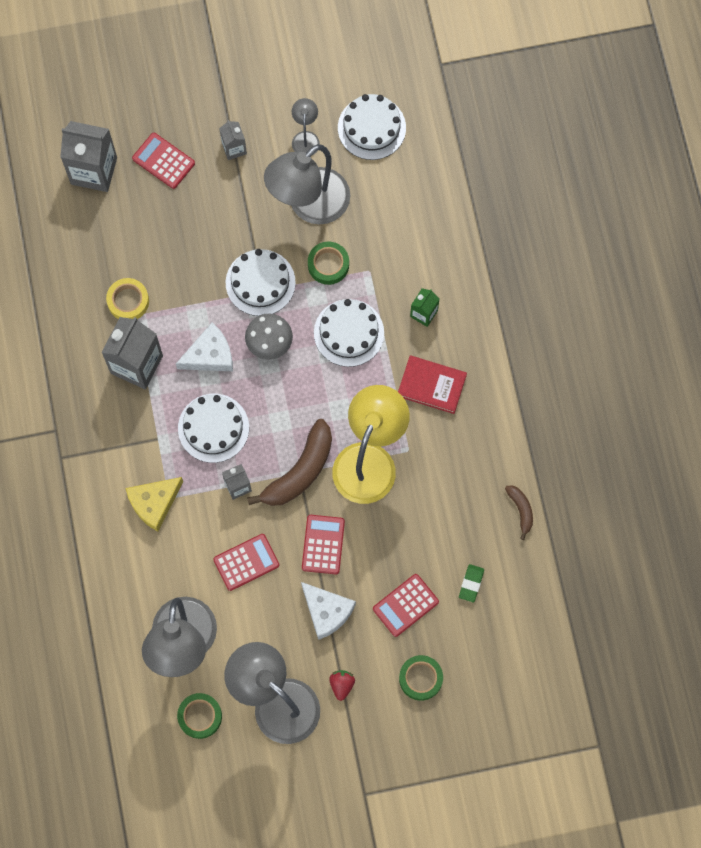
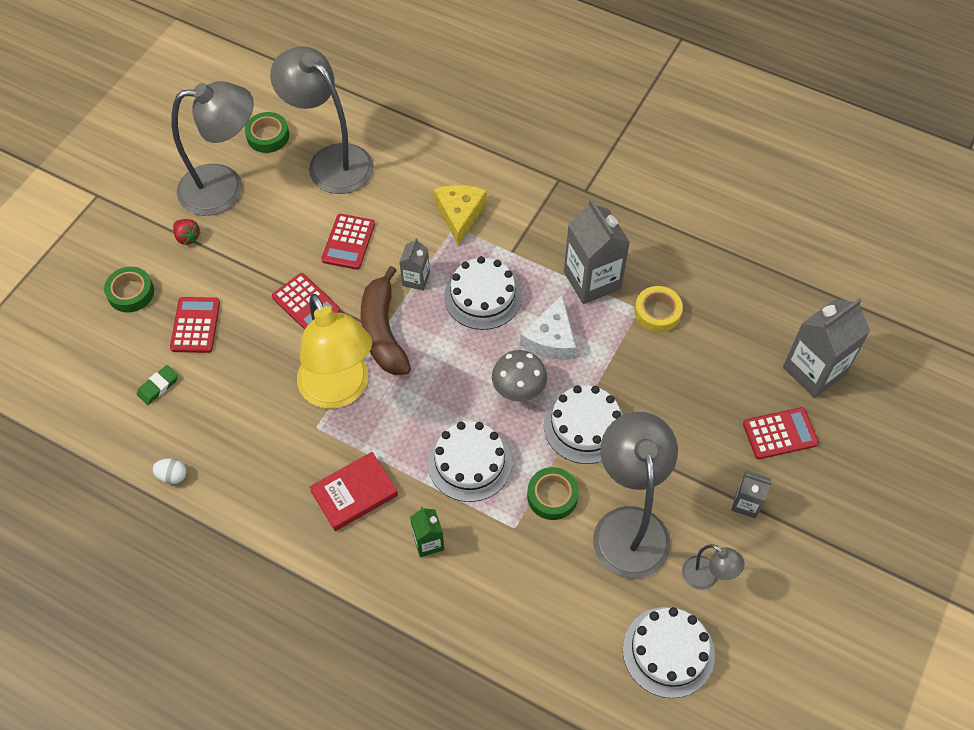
camera: 130 degrees right, 15 degrees down
(326, 611) = (252, 268): white cheese -> none
(471, 583) = (158, 386): green eraser -> green eraser turned 75 degrees clockwise
(521, 510) = (172, 476): brown banana -> white egg

